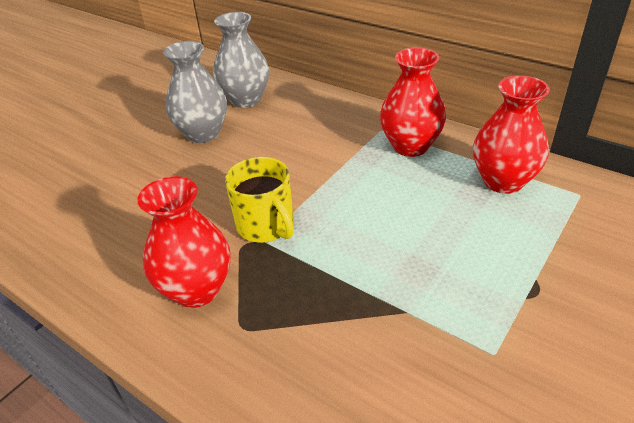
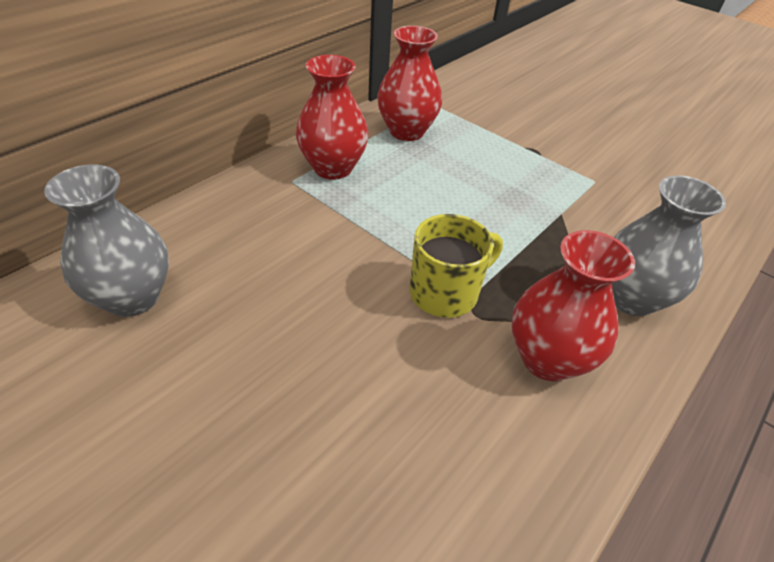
camera: 90 degrees left, 5 degrees up
(203, 133) = (208, 355): grey vase -> grey vase (630, 298)

